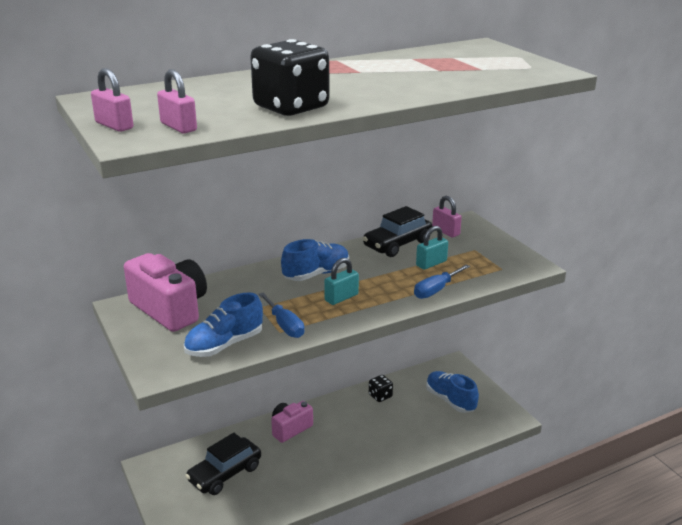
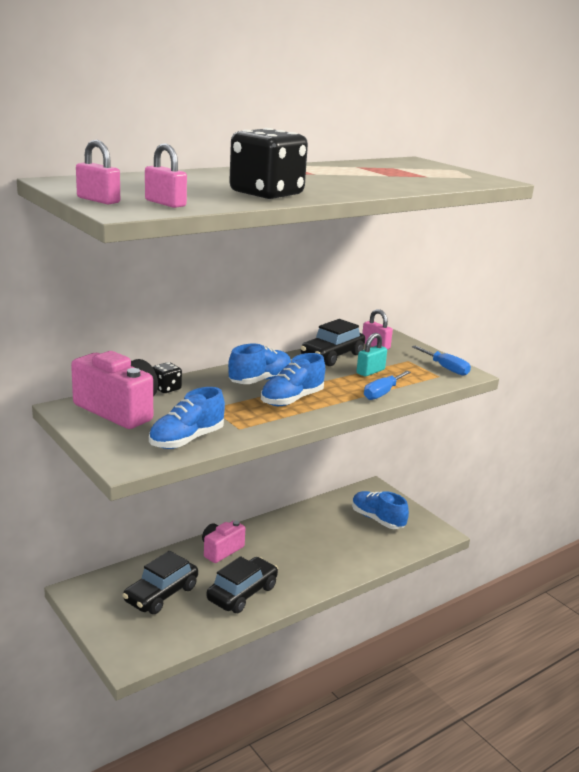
camera: 10 degrees left, 5 degrees down
(284, 325) = (243, 423): blue screwdriver -> blue screwdriver (445, 368)
(301, 476) = (242, 593): none -> black car
(341, 297) = (292, 400): turquoise padlock -> blue shoe
(380, 396) = (307, 518): black dice -> black dice (166, 388)

